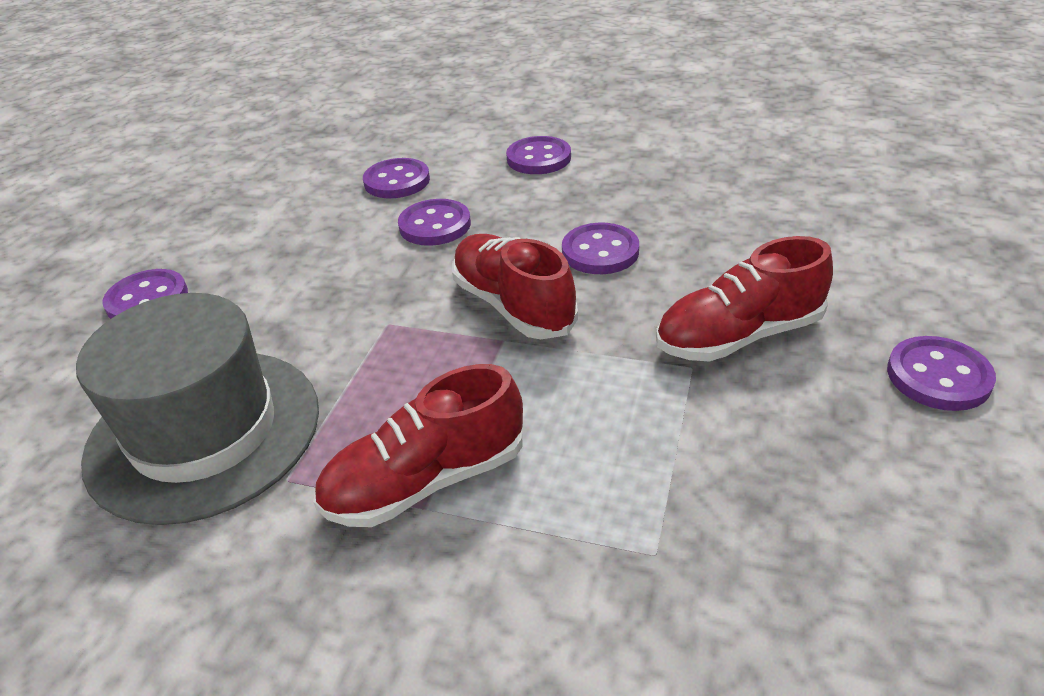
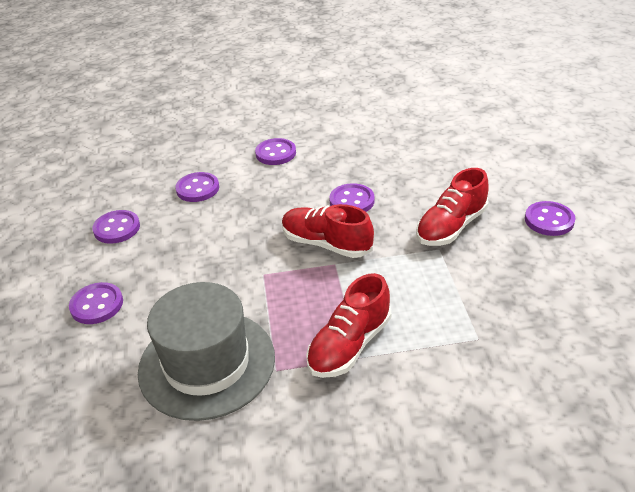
camera: 25 degrees left, 0 degrees up
(435, 225) = (245, 210): purple button -> purple button (117, 228)

